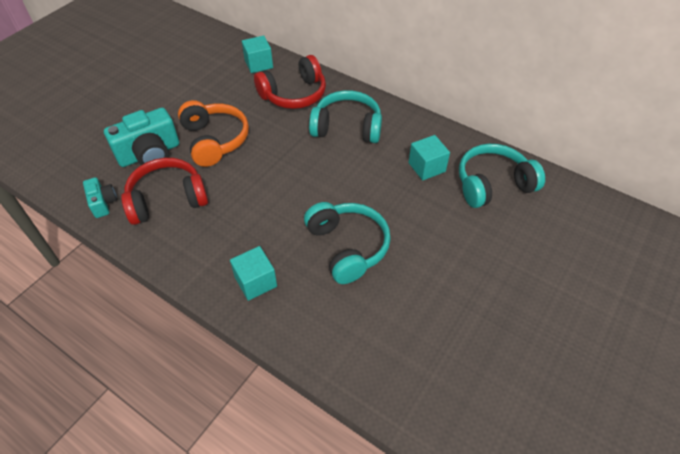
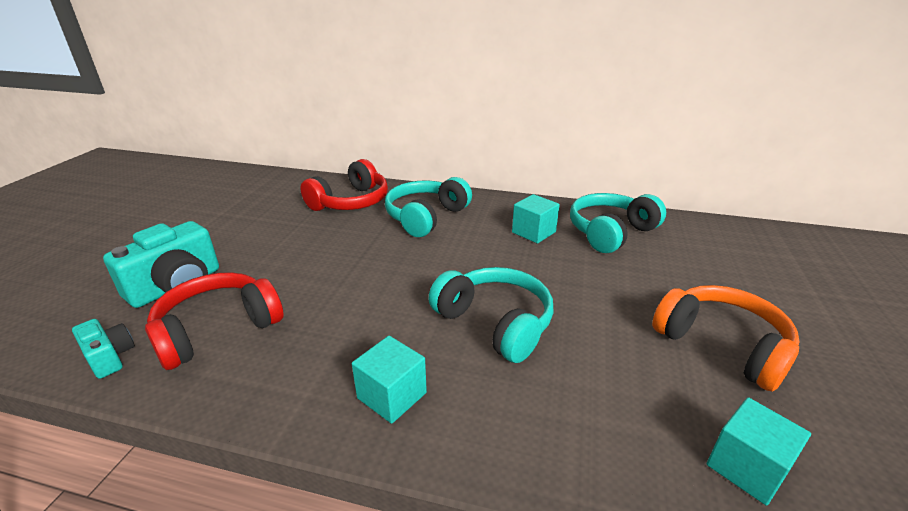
camera: 20 degrees left, 20 degrees down
(215, 140) = (268, 256): orange headphones -> orange headphones (722, 345)
(258, 64) = (298, 186): turquoise cube -> turquoise cube (747, 467)
(347, 127) = (426, 217): turquoise headphones -> turquoise headphones turned 45 degrees counterclockwise

